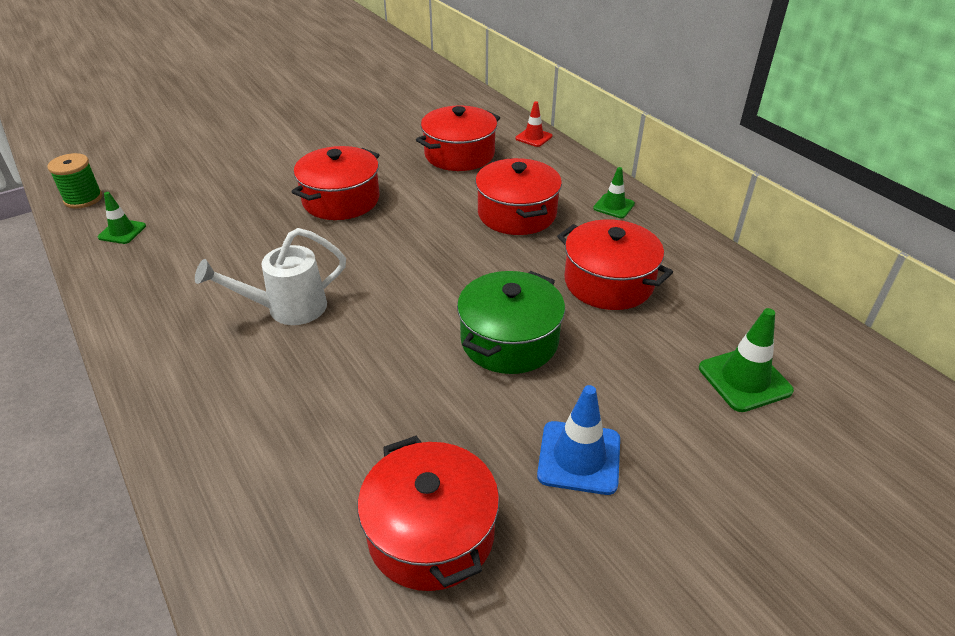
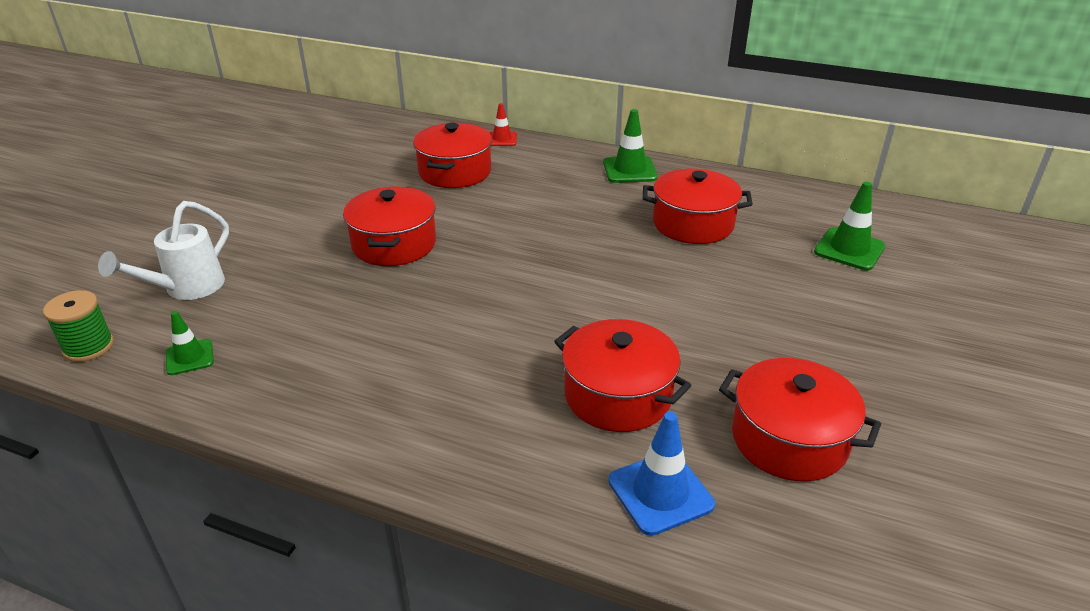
camera: 35 degrees left, 5 degrees down
(287, 309) = (466, 347): white watering can -> white watering can (187, 288)
(509, 340) = (676, 291): green pot -> none
(517, 213) = (564, 201): red pot -> red pot (618, 395)
(579, 457) = (816, 343): blue traffic cone -> blue traffic cone (660, 493)
(614, 206) = (629, 170): green traffic cone -> green traffic cone, size x1.58

